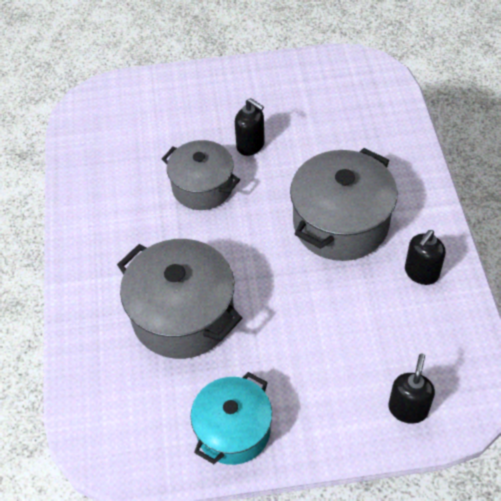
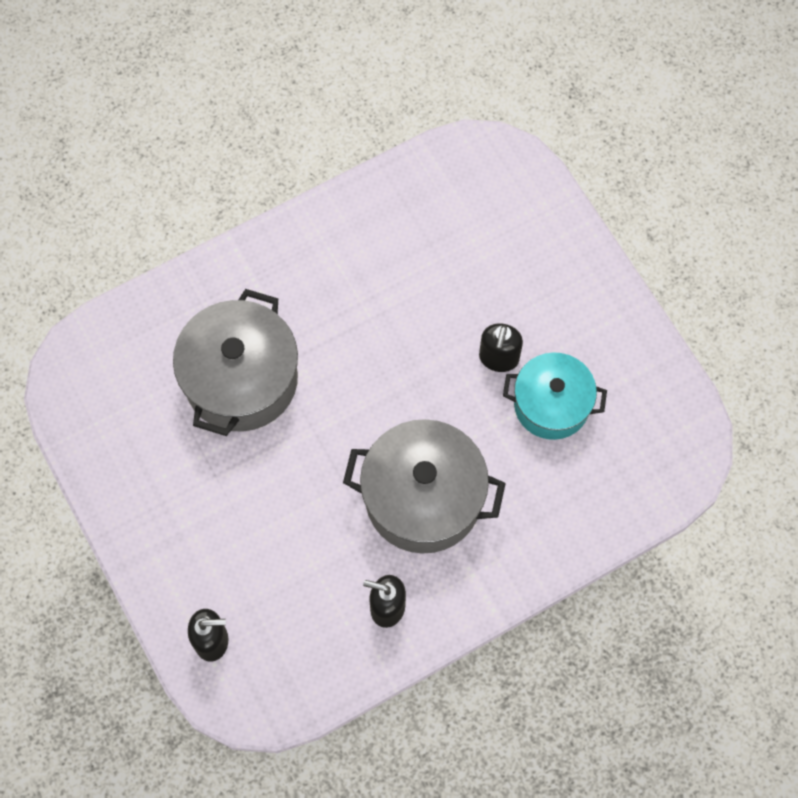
camera: 65 degrees right, 15 degrees up
(202, 187) = (415, 330): grey pot -> none
(233, 430) = (130, 479): turquoise pot -> turquoise pot (551, 404)

